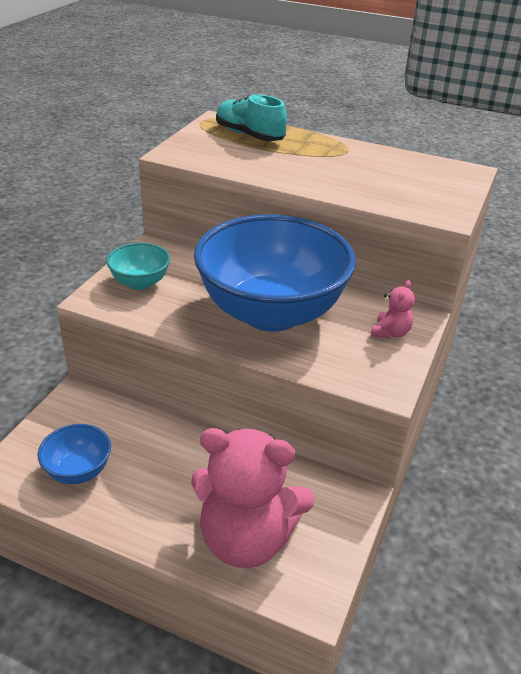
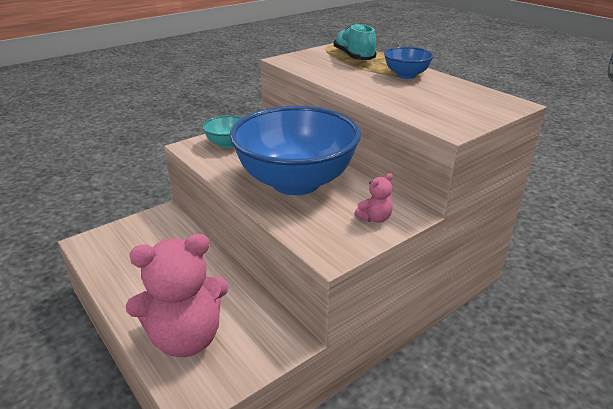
camera: 30 degrees right, 5 degrees down
(78, 471) = (126, 256): blue bowl -> blue bowl (406, 75)
(246, 539) = (186, 338): pink teddy bear -> pink teddy bear turned 60 degrees counterclockwise

